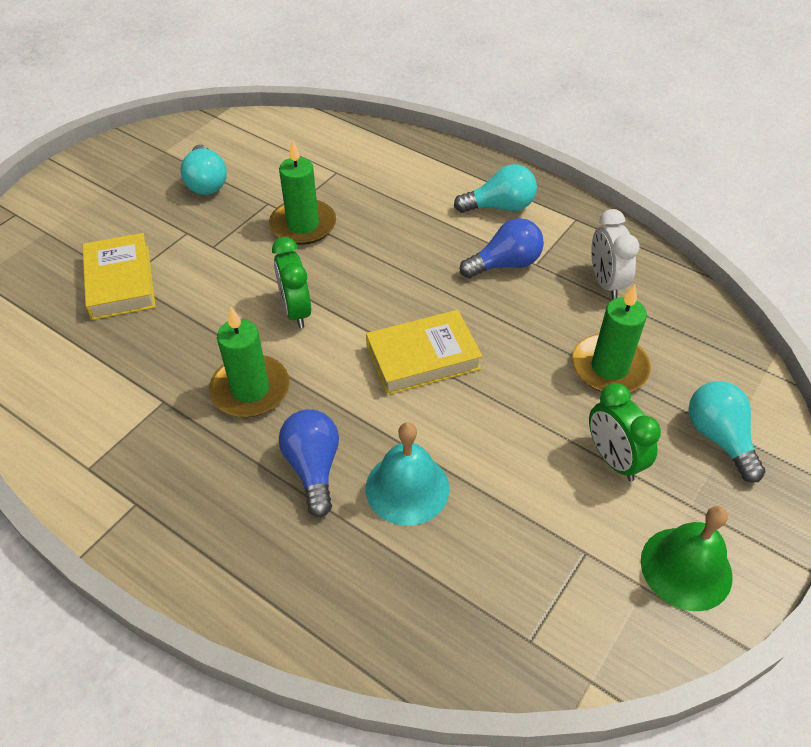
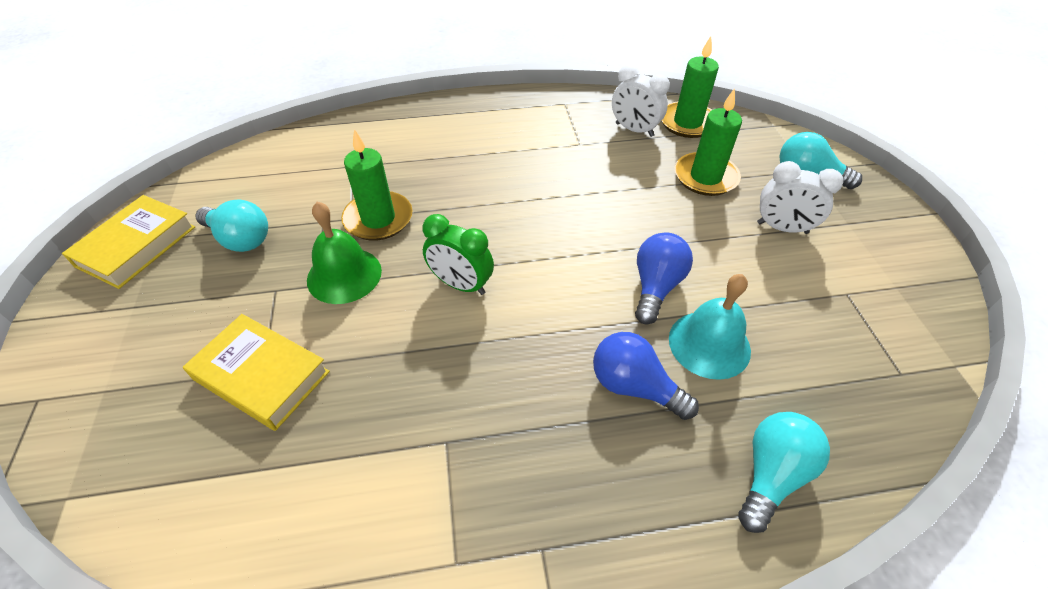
camera: 45 degrees left, 0 degrees up
(250, 389) = (507, 370): green candle -> green candle (687, 122)
(423, 358) = (596, 250): yellow book -> yellow book (136, 246)
(500, 207) = (508, 122): turquoise light bulb -> turquoise light bulb (771, 474)
(505, 264) = (562, 155): blue light bulb -> blue light bulb (656, 287)
(613, 459) = (782, 228): green clock -> white clock
(686, 568) = (896, 259): green bell -> green bell (344, 275)

